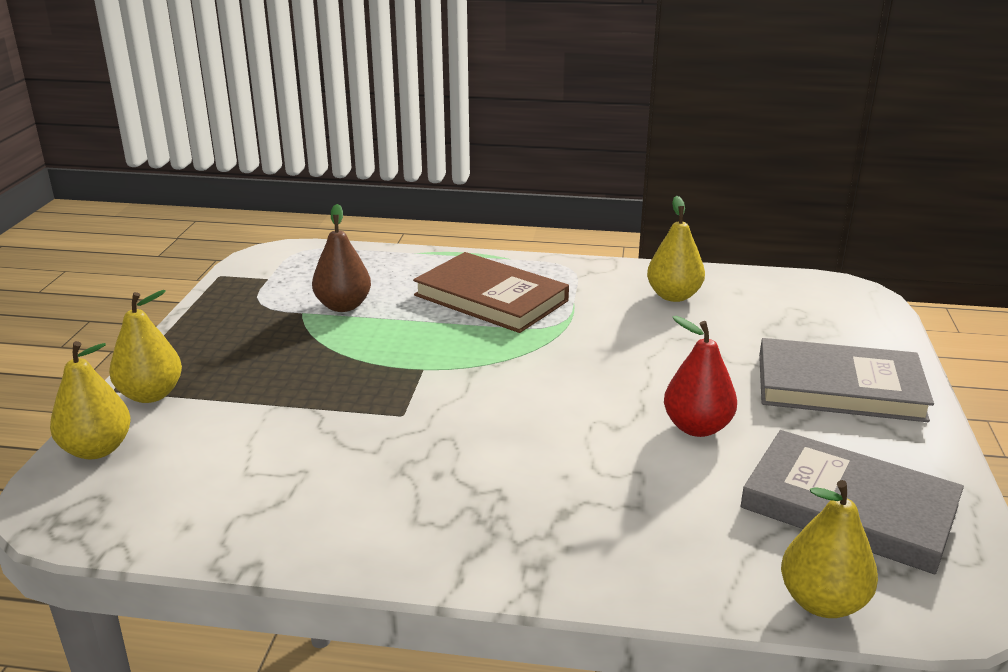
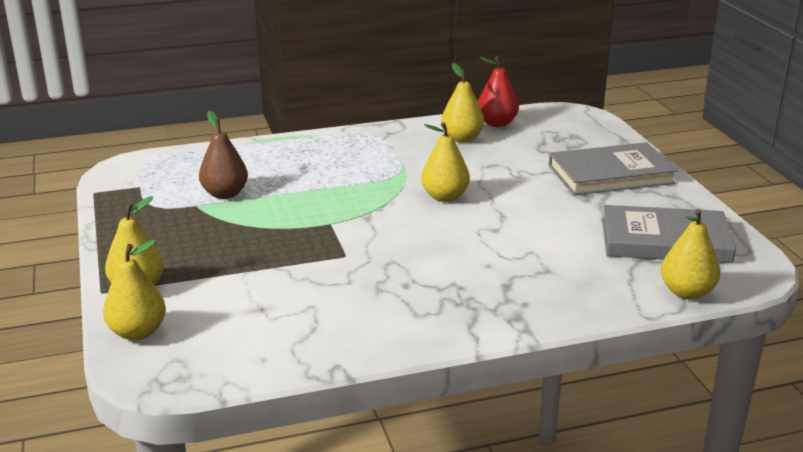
camera: 25 degrees left, 0 degrees up
(491, 298) = (333, 165): brown book -> none
(588, 367) = (445, 197): none -> yellow pear
(697, 427) = (545, 218): red pear -> red pear (497, 123)

